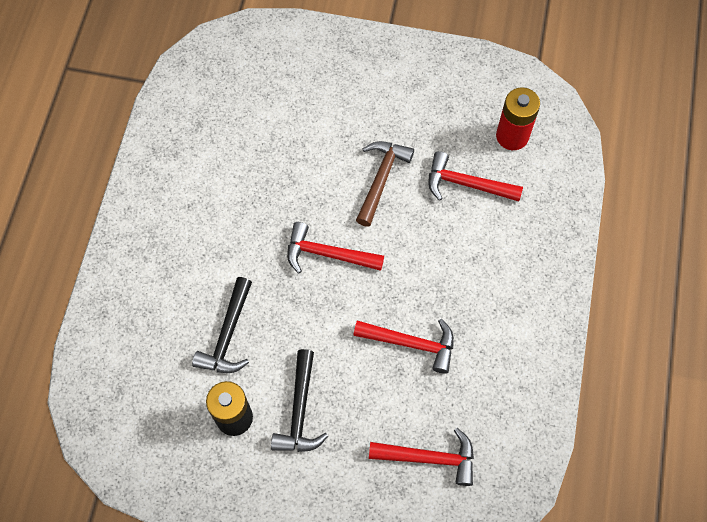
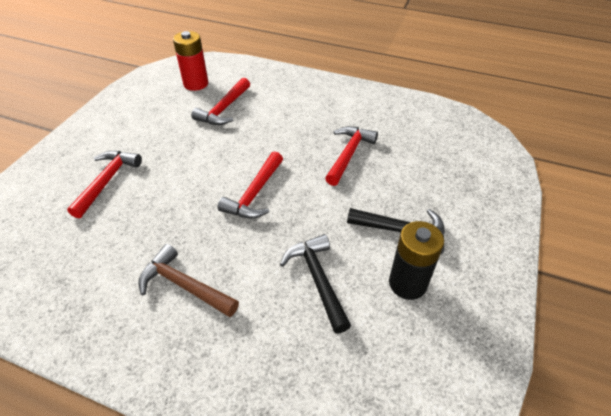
camera: 80 degrees left, 20 degrees down
(228, 335) = (318, 279): black hammer -> black hammer turned 135 degrees counterclockwise
(381, 179) = (198, 152): brown hammer -> brown hammer (185, 285)
(429, 458) = (444, 157): red hammer -> red hammer (107, 181)

